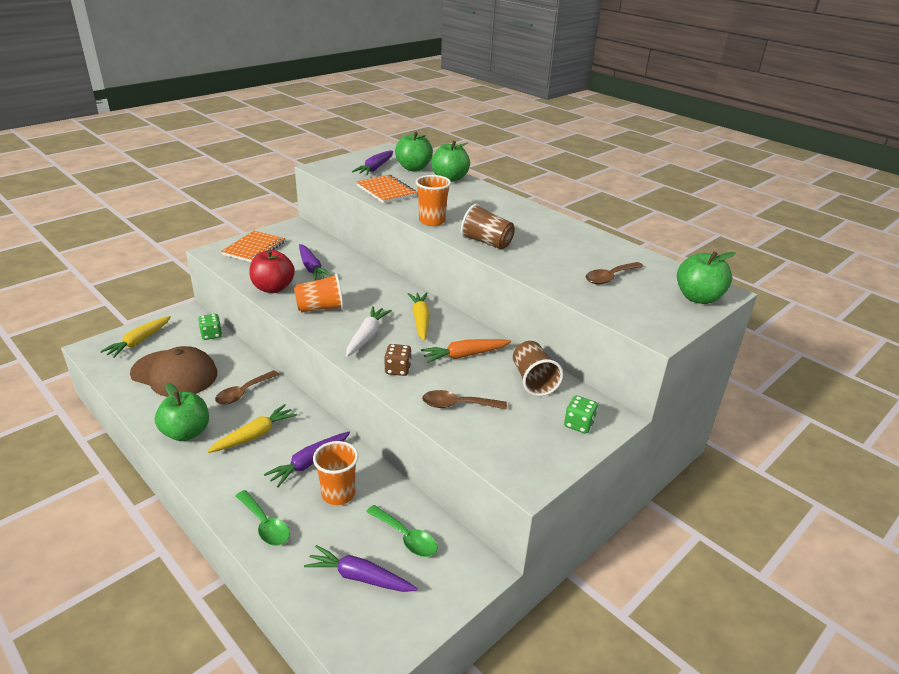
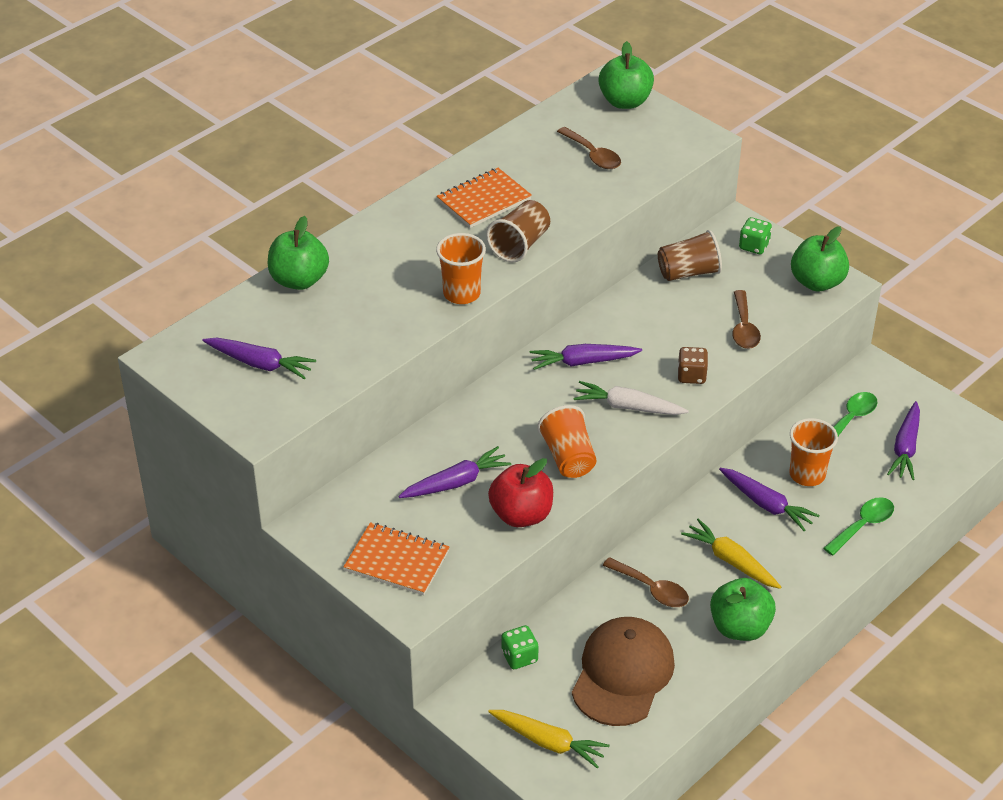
camera: 90 degrees left, 10 degrees up
(386, 191) = (357, 344): orange notebook -> orange notebook (484, 200)
(413, 168) = (256, 320): green apple -> green apple (817, 282)
(420, 320) = (583, 362): yellow carrot -> purple carrot
(464, 355) = (652, 323): orange carrot -> none

